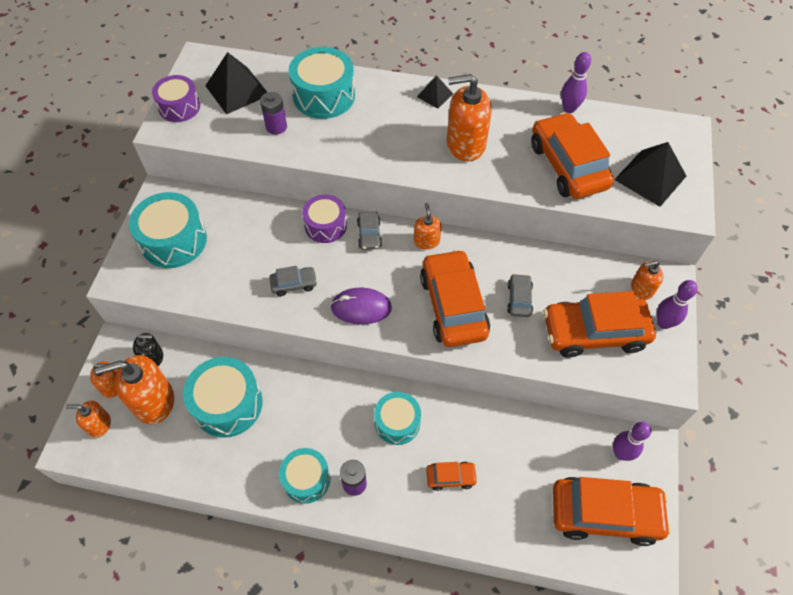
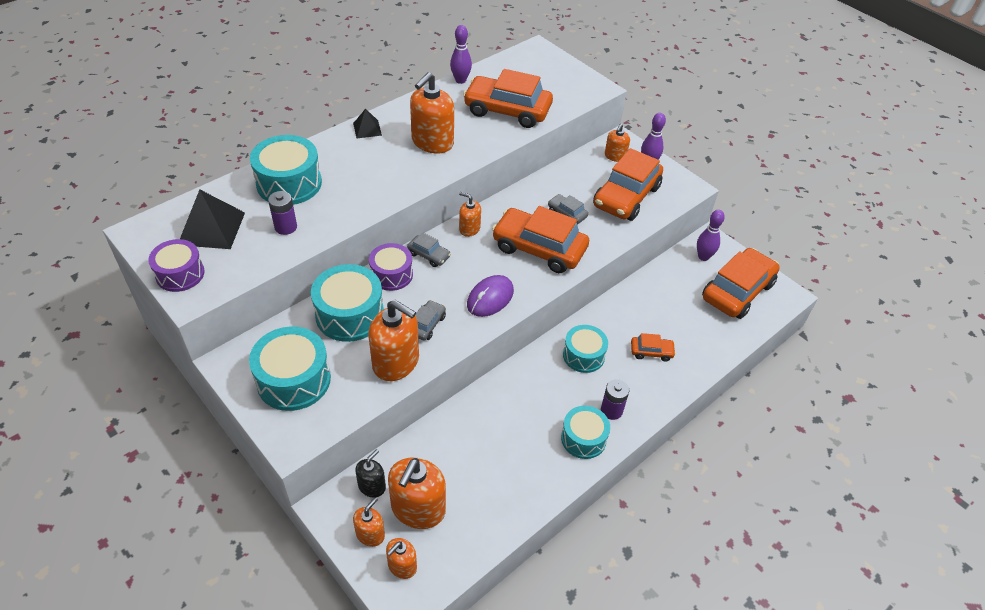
camera: 55 degrees left, 10 degrees down
(228, 404) = (471, 454): turquoise drum -> turquoise drum (350, 314)
(239, 290) = (396, 362): none -> orange soap dispenser
(450, 477) = (651, 352): orange car -> orange car turned 60 degrees clockwise
(650, 177) = (557, 85): black pyramid -> none

